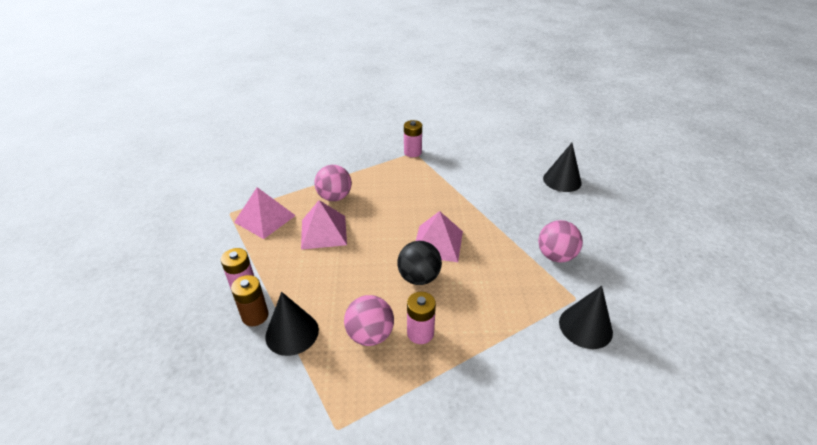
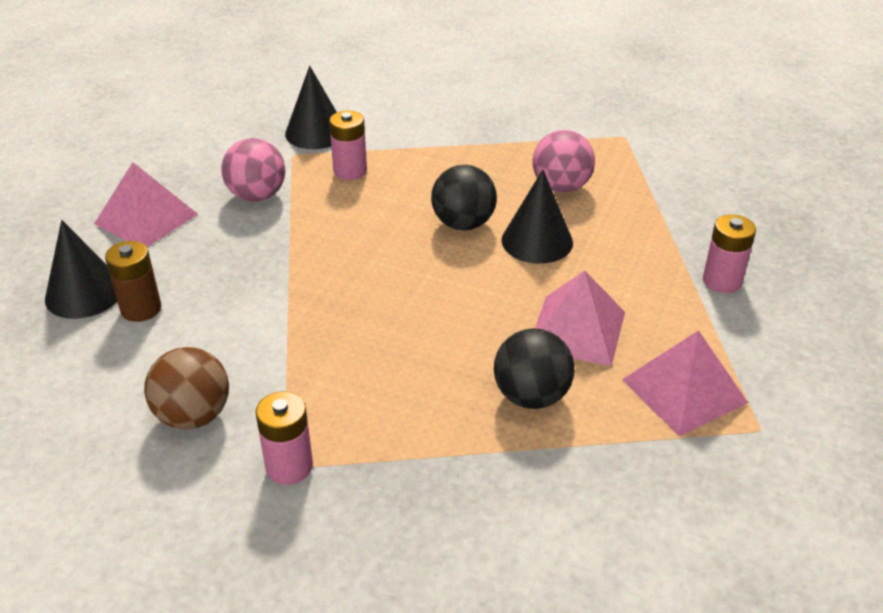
camera: 155 degrees left, 0 degrees up
(255, 316) = (705, 243): brown battery -> brown battery (141, 309)
(292, 333) = (657, 213): black cone -> black cone (537, 241)
(334, 197) = (531, 396): pink ball -> black ball
(420, 333) = (501, 174): pink battery -> pink battery (350, 171)
(437, 243) = (402, 257): pink pyramid -> pink pyramid (146, 218)
(461, 156) = (193, 416): none -> brown ball

